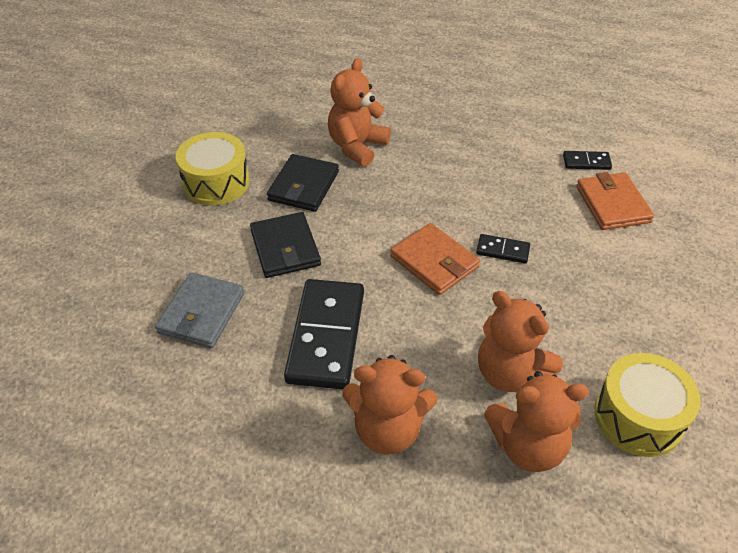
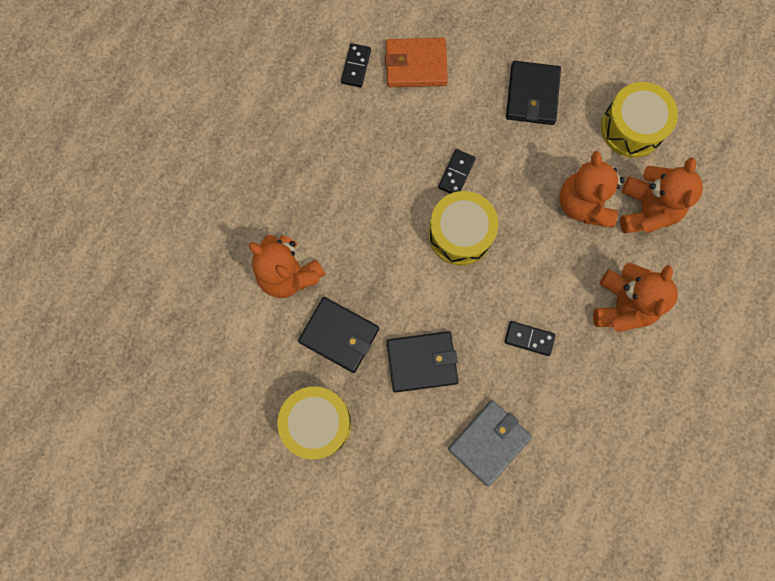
camera: 80 degrees left, 30 degrees up
(202, 313) = (489, 442): grey wallet -> grey wallet turned 75 degrees counterclockwise
(326, 336) = (529, 339): black domino -> black domino, size x0.45
(434, 262) = (460, 234): orange wallet -> yellow drum
(510, 373) = (583, 204): orange teddy bear -> orange teddy bear turned 120 degrees clockwise
(630, 306) = (532, 95): none -> black wallet

